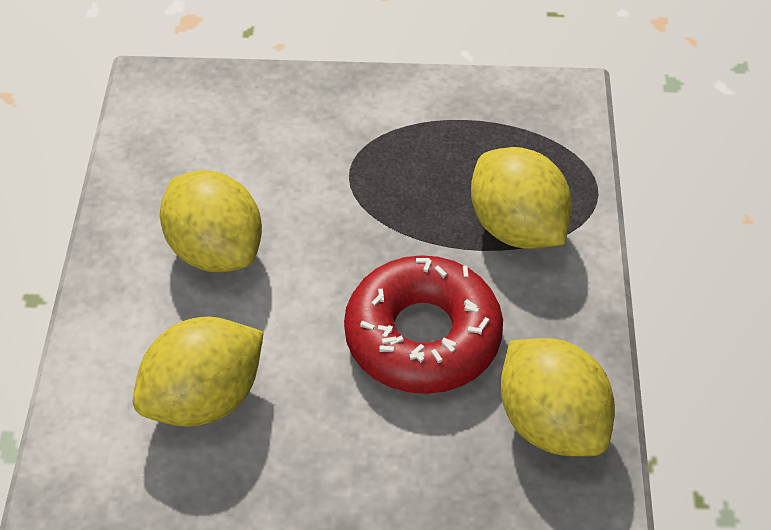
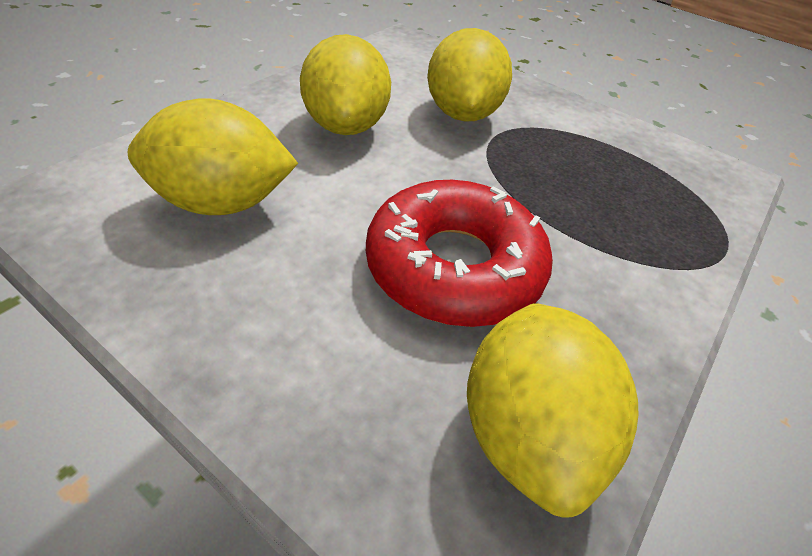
camera: 30 degrees right, 5 degrees down
(517, 228) = (619, 237): yellow lemon -> yellow lemon (462, 114)

